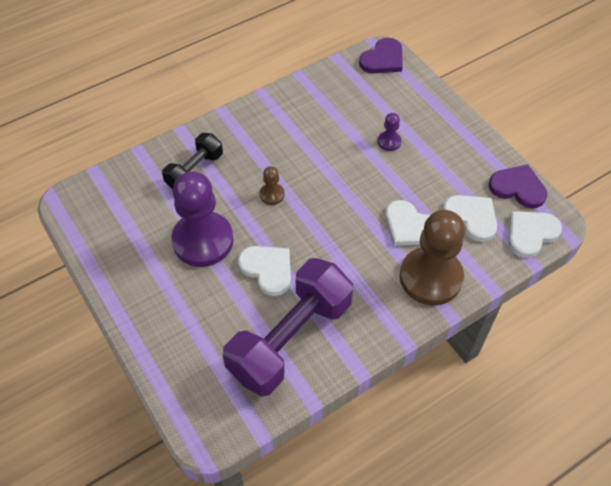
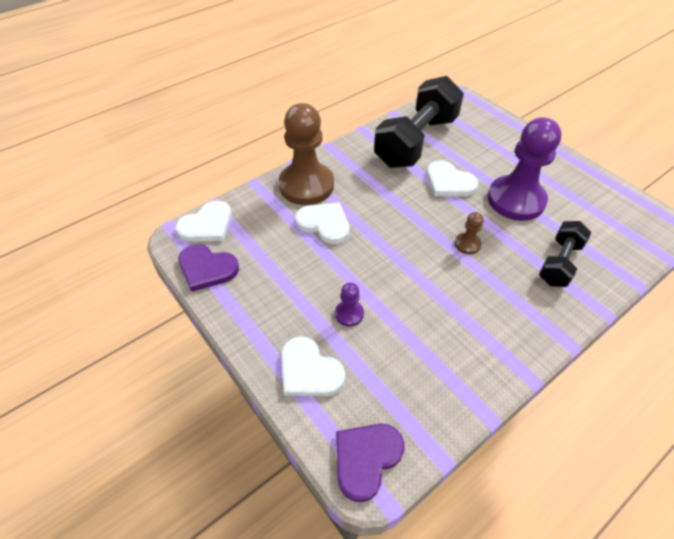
camera: 175 degrees right, 5 degrees down
(290, 338) = (416, 141): purple dumbbell -> black dumbbell
(471, 217) = (262, 236): white heart -> white heart (309, 371)

